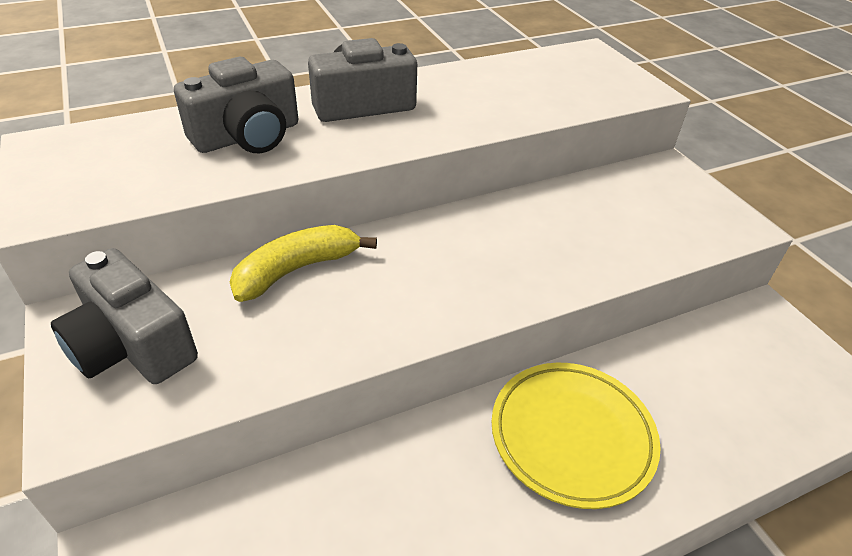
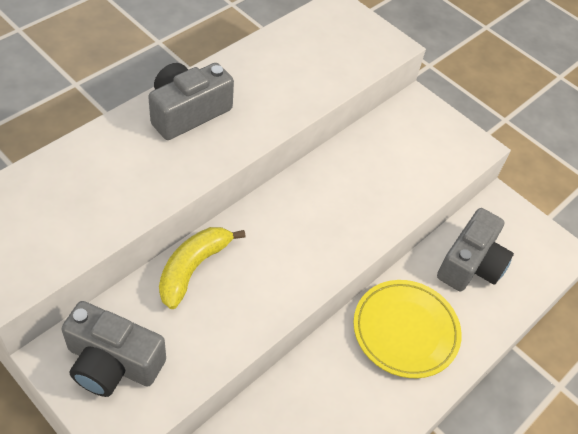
camera: 25 degrees left, 10 degrees up
(248, 136) = (117, 170): grey camera -> grey camera (471, 264)

